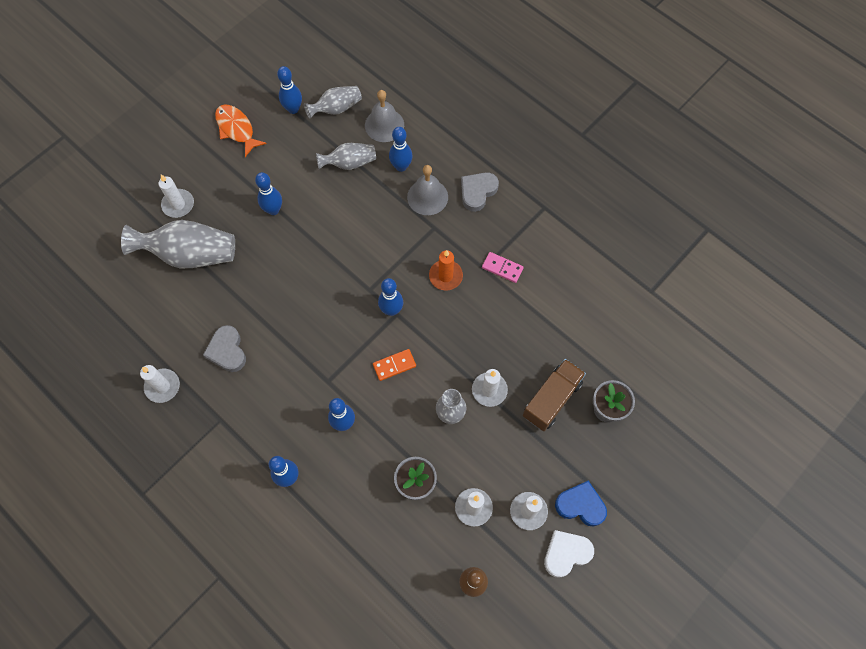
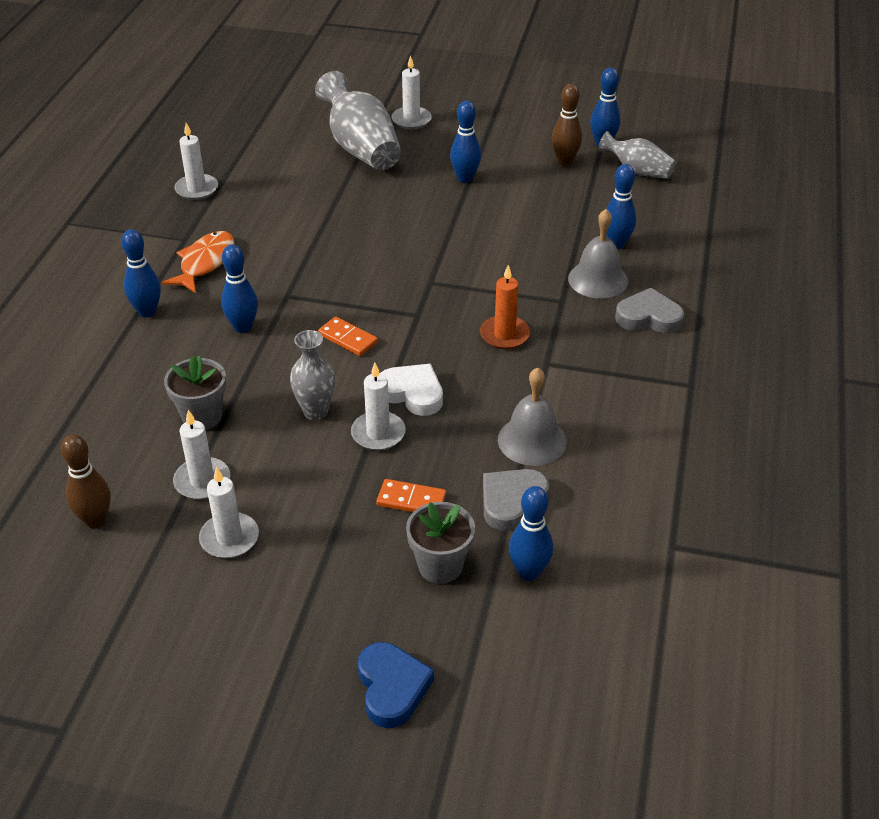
camera: 60 degrees right, 25 degrees down
(227, 351) = (269, 213): grey heart -> grey heart (511, 501)
(236, 129) = (537, 120): orange fish -> orange fish (205, 263)
(296, 142) = (564, 161): none -> brown bowling pin
(349, 163) = (578, 206): grey vase -> none
(384, 125) = (657, 211): grey bell -> grey bell (532, 440)
(391, 310) = (418, 309): blue bowling pin -> blue bowling pin (529, 572)
(502, 268) = (562, 379): pink domino -> none
(552, 399) = (411, 500): brown truck -> orange domino
(566, 553) = (189, 603): white heart -> white heart (412, 393)
(580, 505) = (272, 592): blue heart -> blue heart (392, 688)

